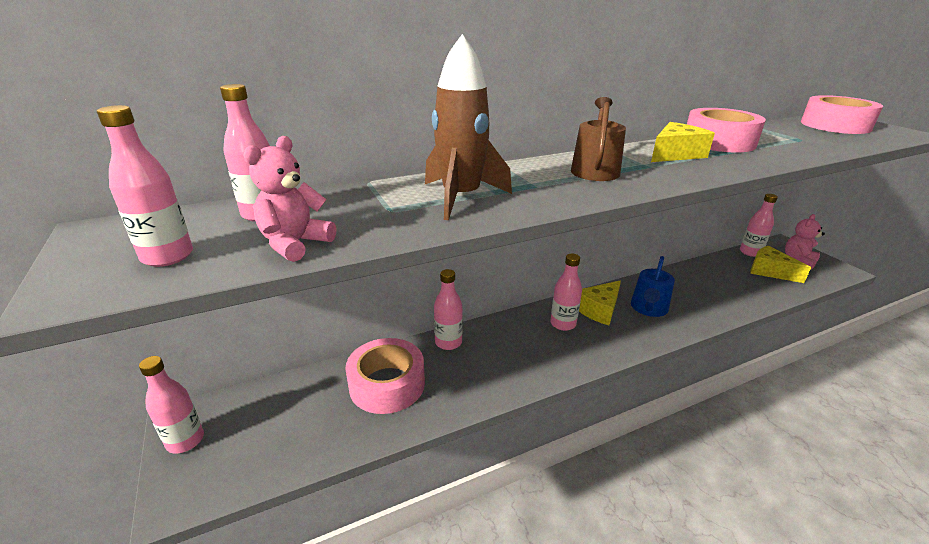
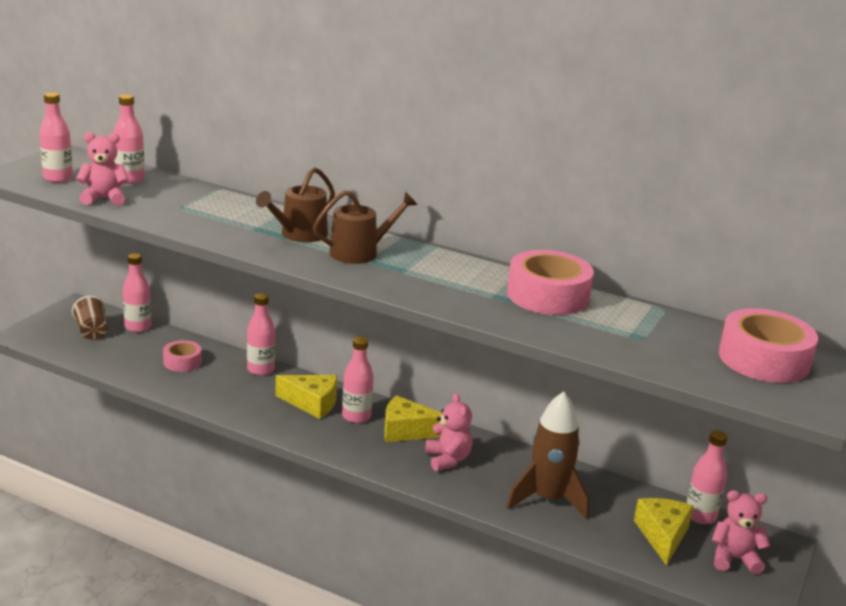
camera: 50 degrees right, 5 degrees down
(185, 440) = (63, 316): pink bottle -> pink bottle (138, 327)
(250, 428) = (92, 331): none -> brown cup
(387, 384) = (182, 362): pink tape -> pink tape, size x0.56
(461, 198) = (228, 221): brown rocket -> brown rocket (547, 499)
(531, 179) = (300, 235): none -> brown watering can
(648, 308) = (447, 459): blue watering can -> pink teddy bear
(675, 154) = (462, 279): yellow cheese -> yellow cheese (312, 403)

